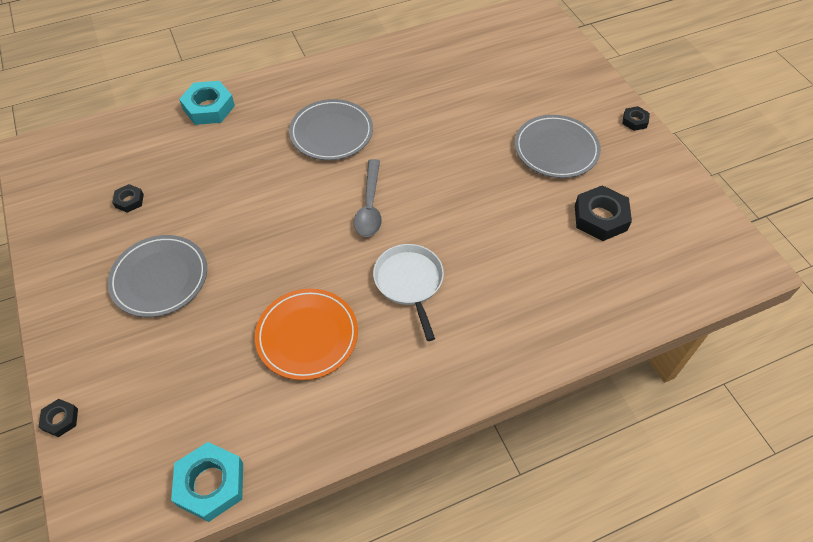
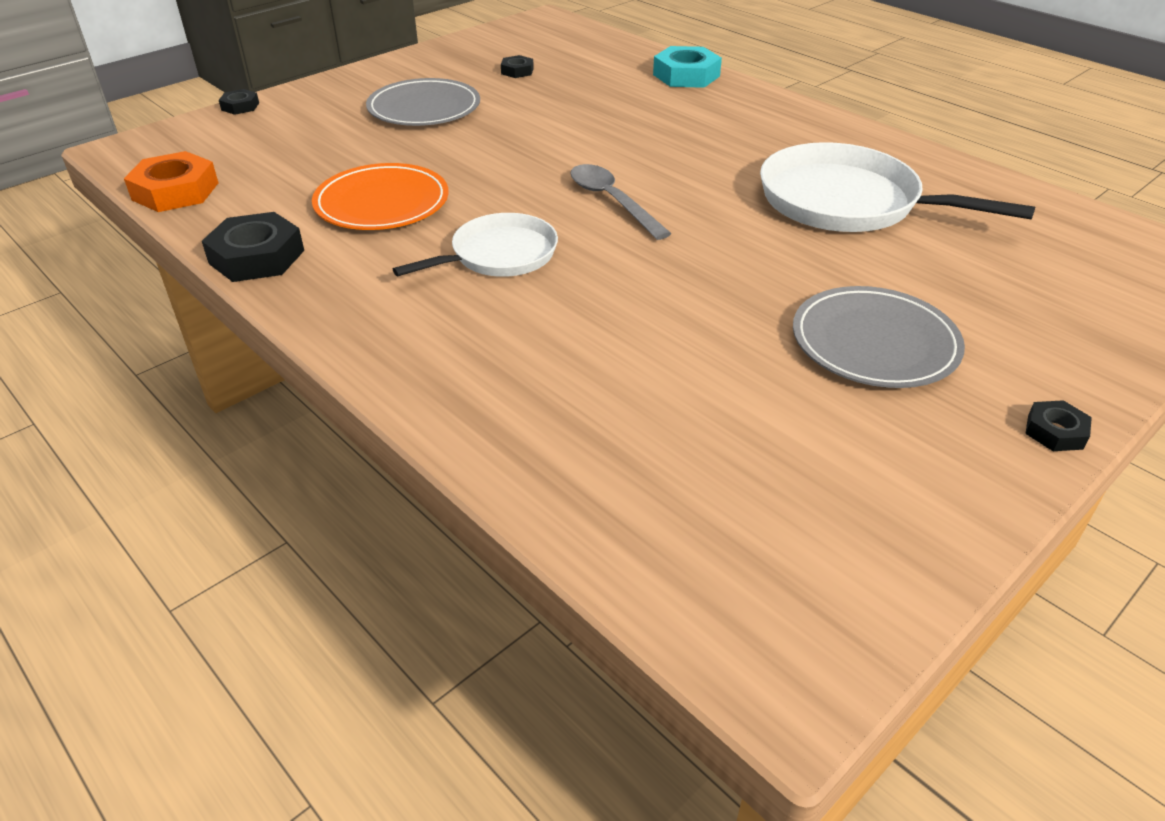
camera: 70 degrees right, 15 degrees down
(210, 484) = (175, 191): turquoise nut -> orange nut
(331, 133) = (718, 150): grey plate -> none
(370, 206) = (612, 201): grey spoon -> grey spoon turned 75 degrees clockwise
(423, 102) = (846, 202): none -> white pan
(600, 217) = (753, 419): black nut -> black nut (257, 257)

